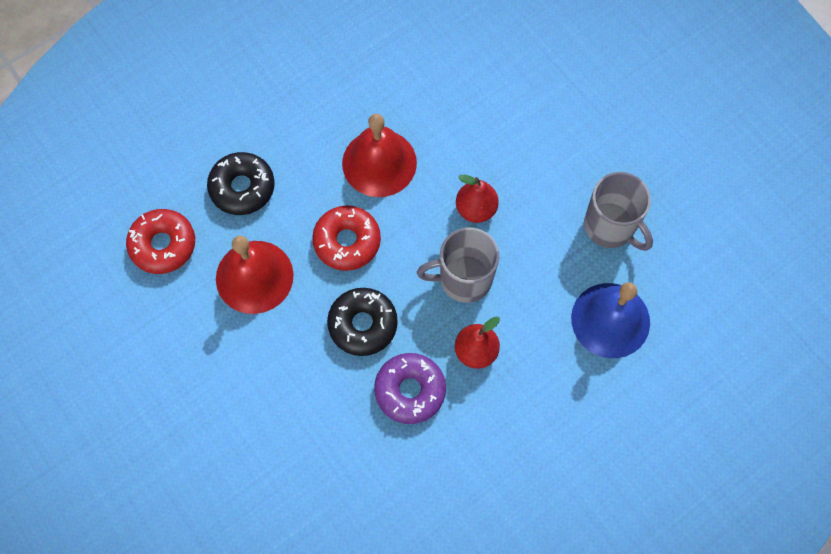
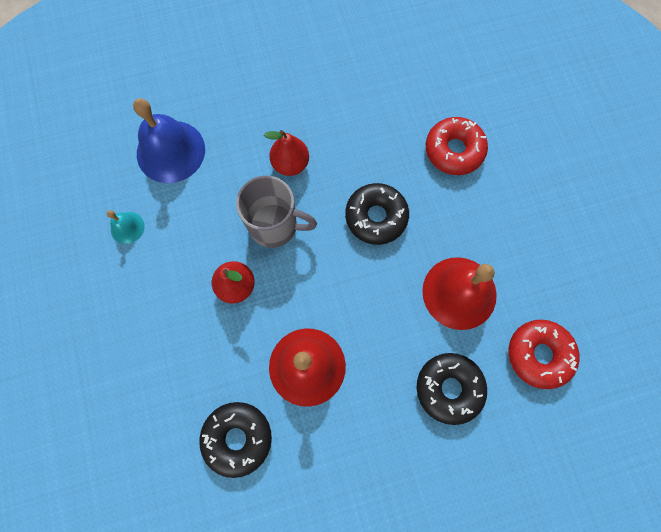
camera: 160 degrees left, 5 degrees up
(347, 241) = (365, 296): red donut -> red donut (454, 150)
(410, 390) = (356, 152): purple donut -> none
(417, 89) = (237, 438): none -> black donut
(610, 226) = (127, 227): grey mug -> turquoise bell

